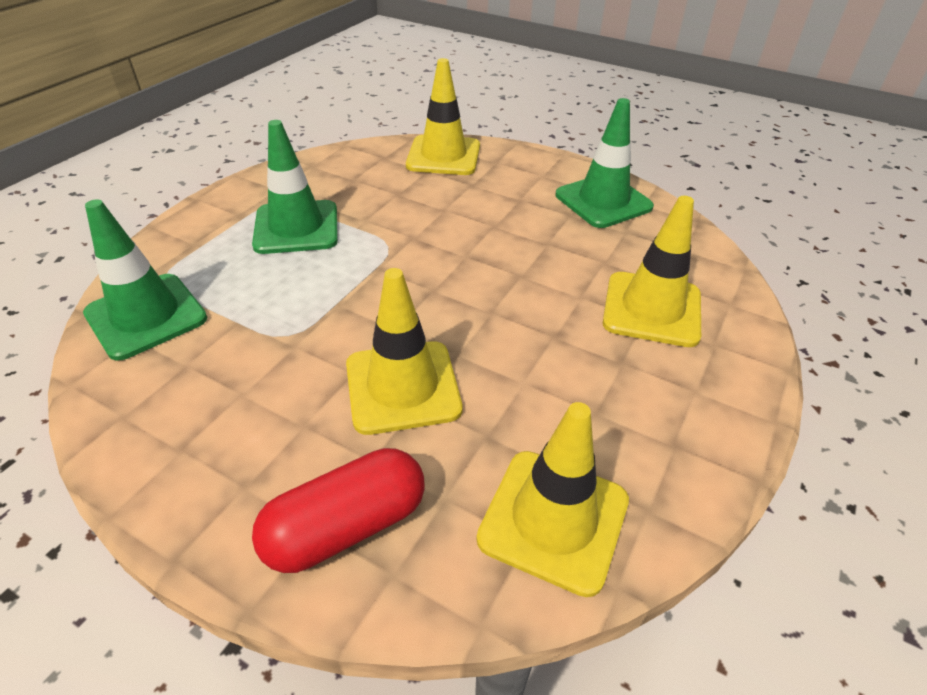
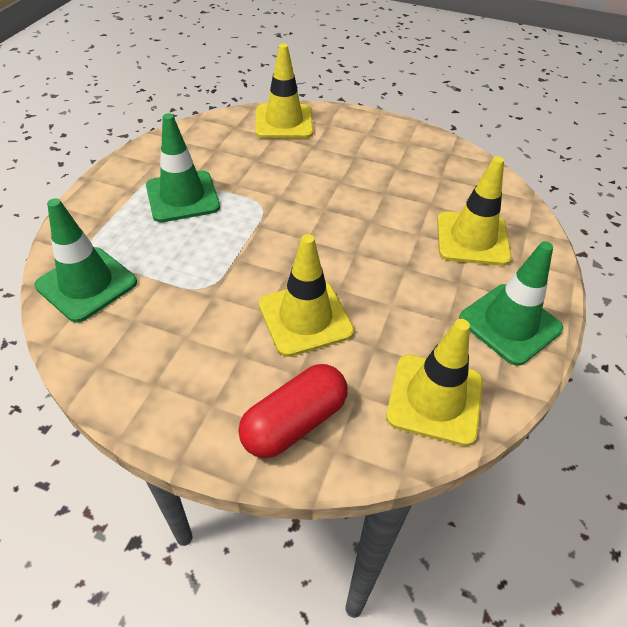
camera: 10 degrees left, 5 degrees up
(603, 201) = (419, 152): green traffic cone -> green traffic cone (510, 324)

